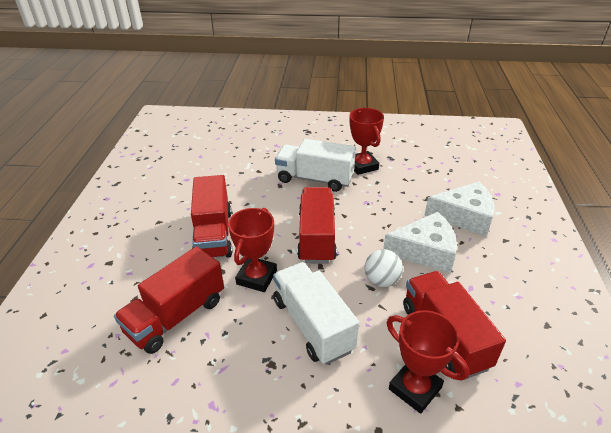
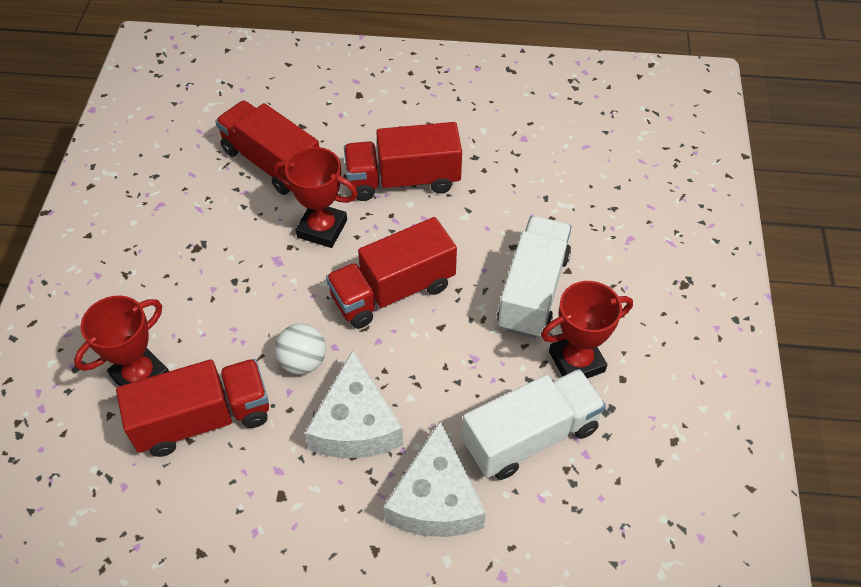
camera: 90 degrees right, 15 degrees up
(312, 324) = (242, 284): white truck -> white truck (530, 436)
(316, 237) = (393, 291): red truck -> red truck turned 150 degrees clockwise

